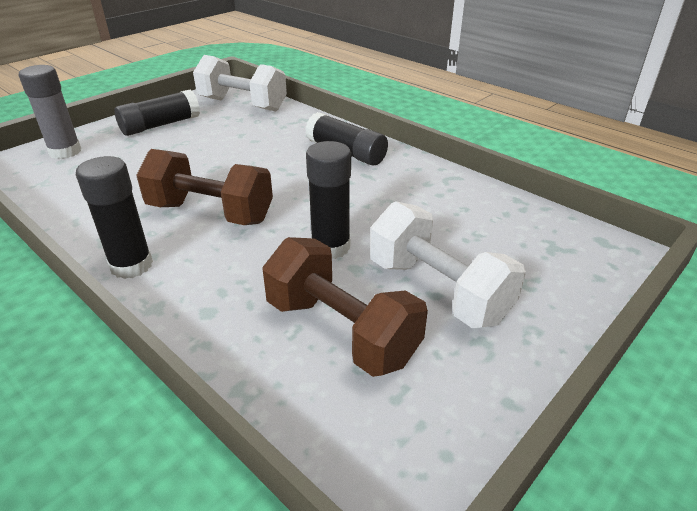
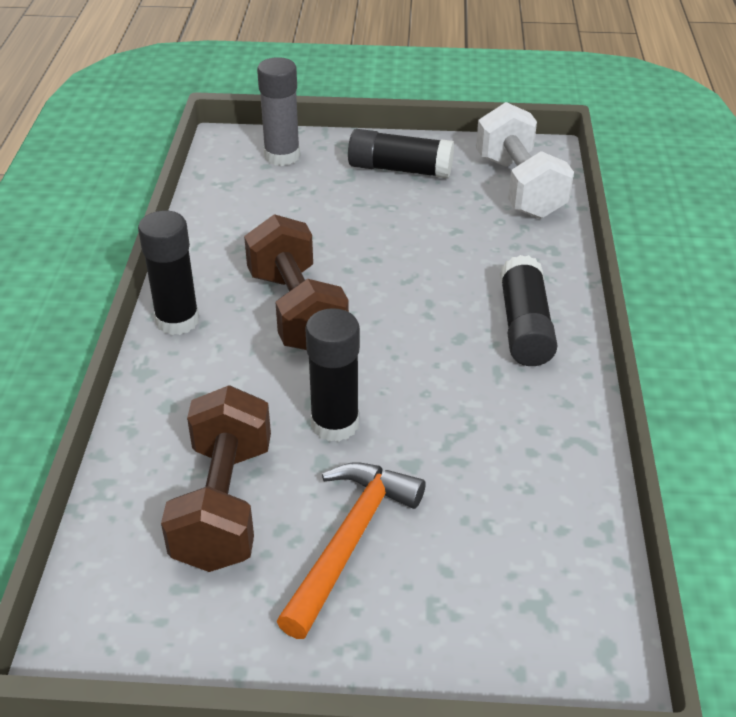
camera: 50 degrees right, 5 degrees up
(438, 290) = (349, 542): white dumbbell -> orange hammer

